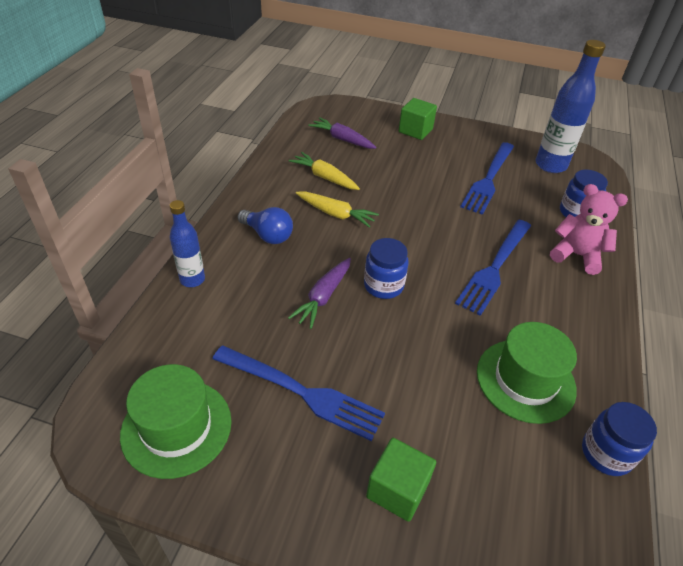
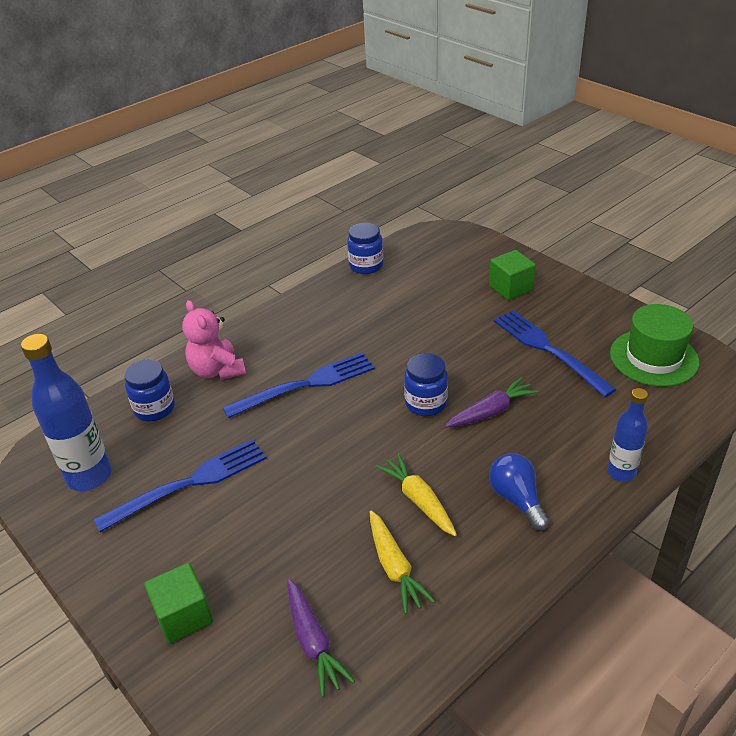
camera: 145 degrees left, 5 degrees down
(525, 380) = (374, 308): green hat -> none

